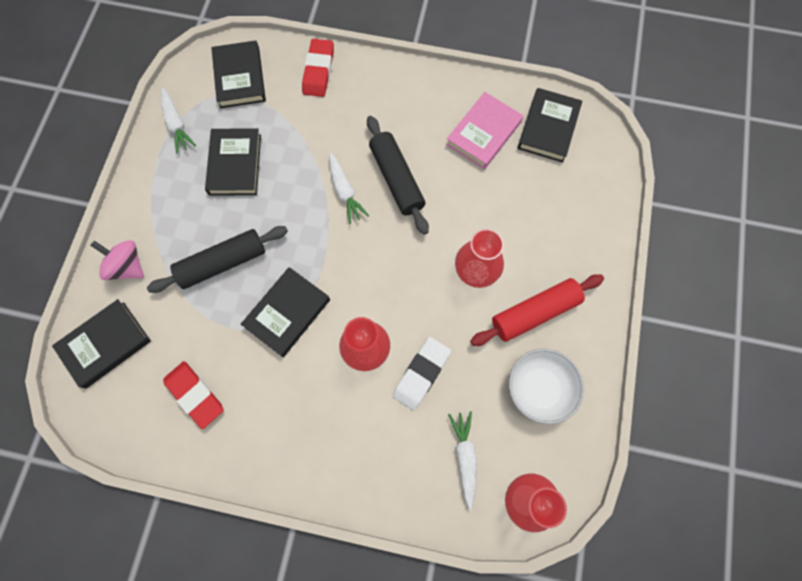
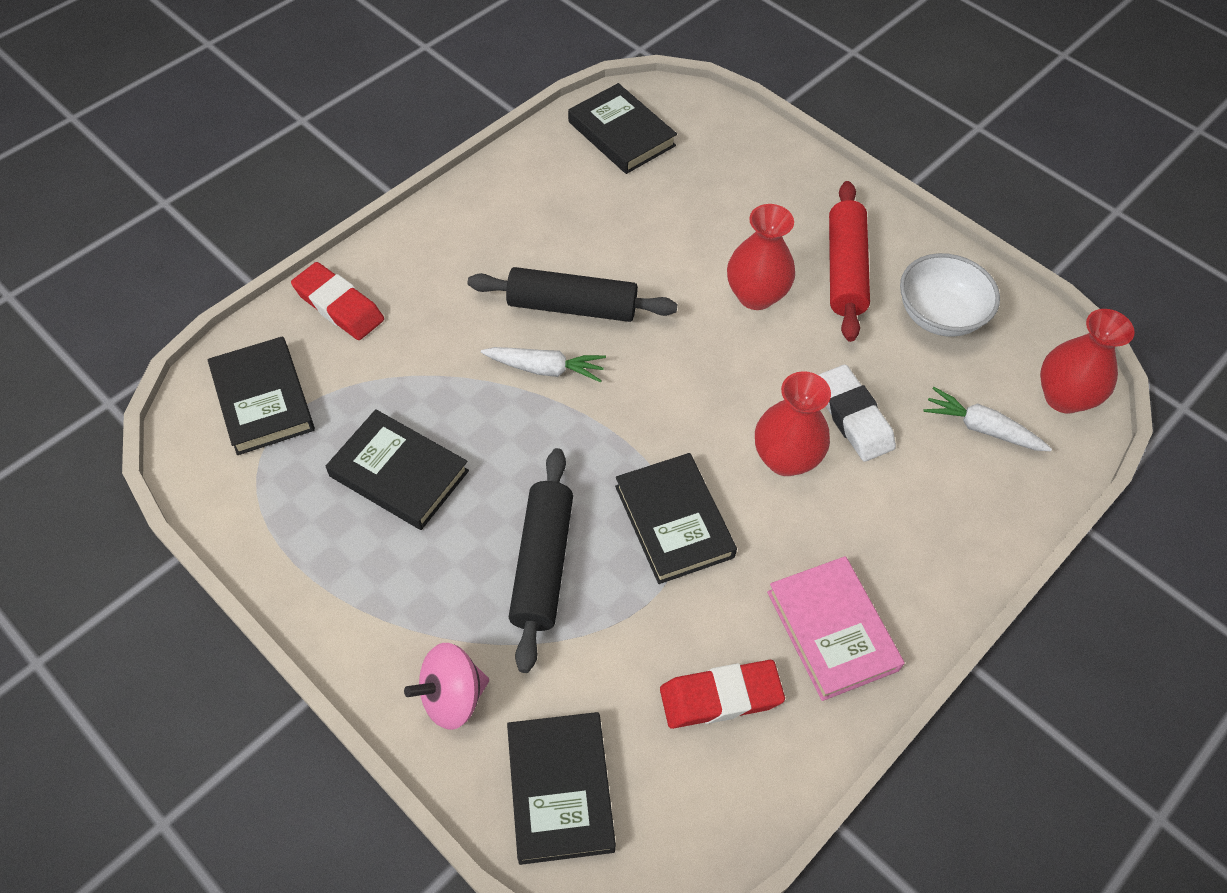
camera: 60 degrees left, 15 degrees down
(176, 124) = (267, 516): white carrot -> none
(240, 77) = (263, 399): black book -> black book turned 45 degrees clockwise
(483, 133) = (579, 192): pink book -> pink book (832, 630)

